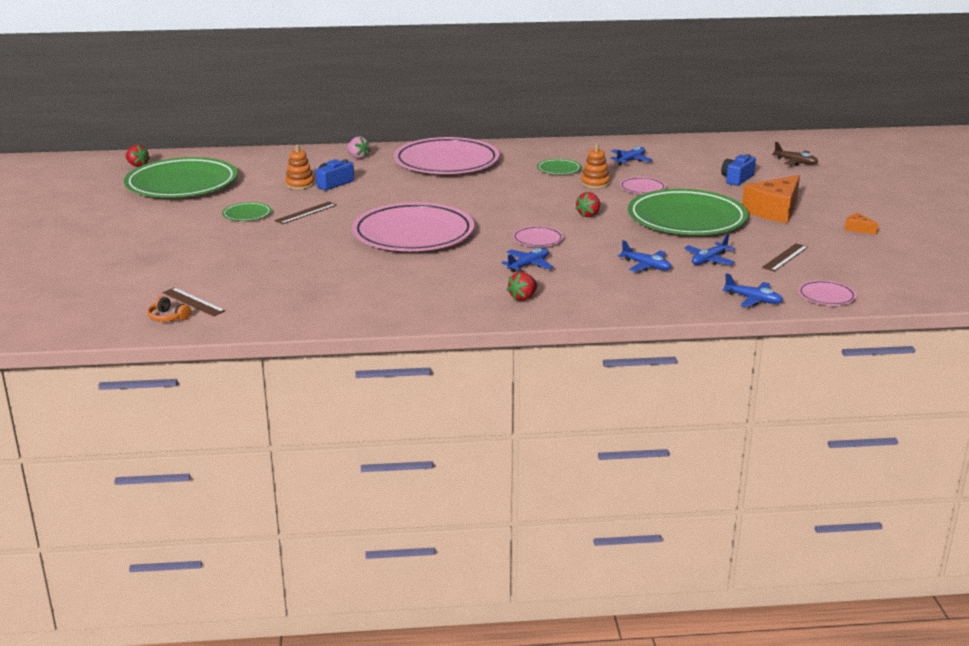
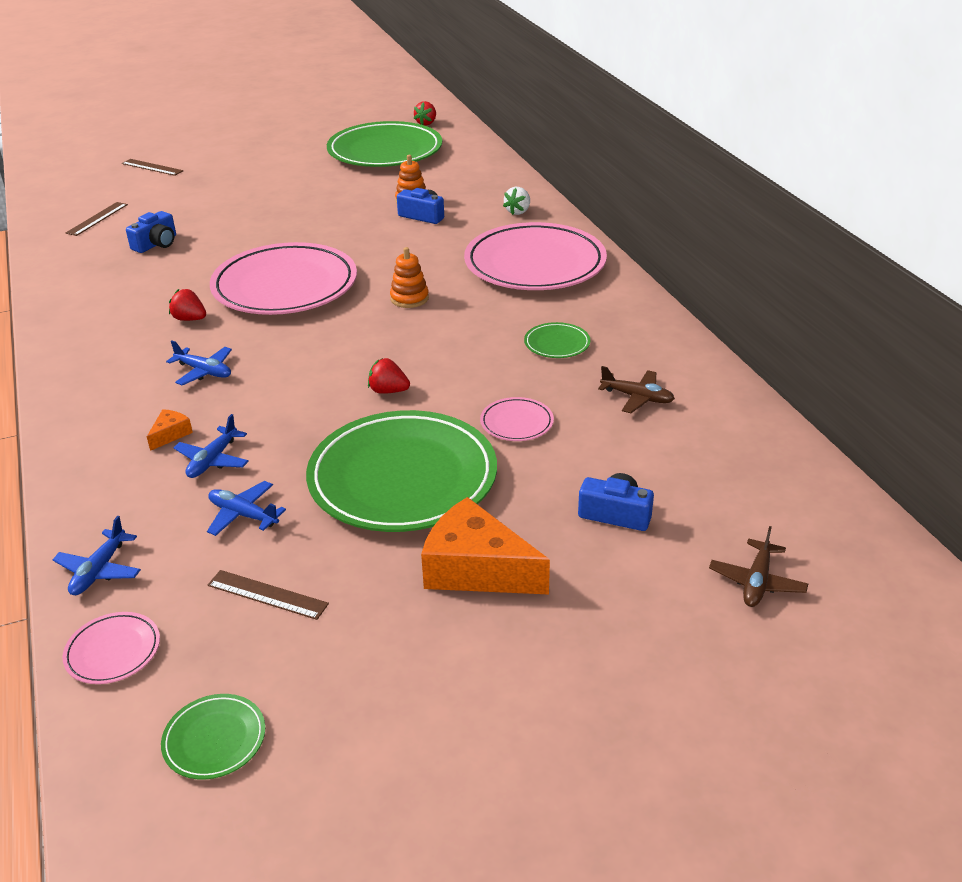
camera: 75 degrees right, 10 degrees up
(168, 317) = (64, 216): orange headphones -> none
(247, 214) = (314, 195): green plate -> green plate (214, 739)
(283, 277) = (156, 244): none -> blue camera
(306, 213) = (329, 220): brown ruler -> brown ruler (152, 167)
(358, 157) = (518, 211): pink strawberry -> white strawberry
(523, 298) = (106, 382): red strawberry -> red strawberry (190, 319)
(537, 239) = (288, 366): pink plate -> none
(595, 183) = (516, 380): orange stacking toy -> orange stacking toy (409, 298)
(630, 160) = (637, 397): blue plane -> brown plane
(858, 229) = (423, 685): orange cheese -> orange cheese (170, 434)

